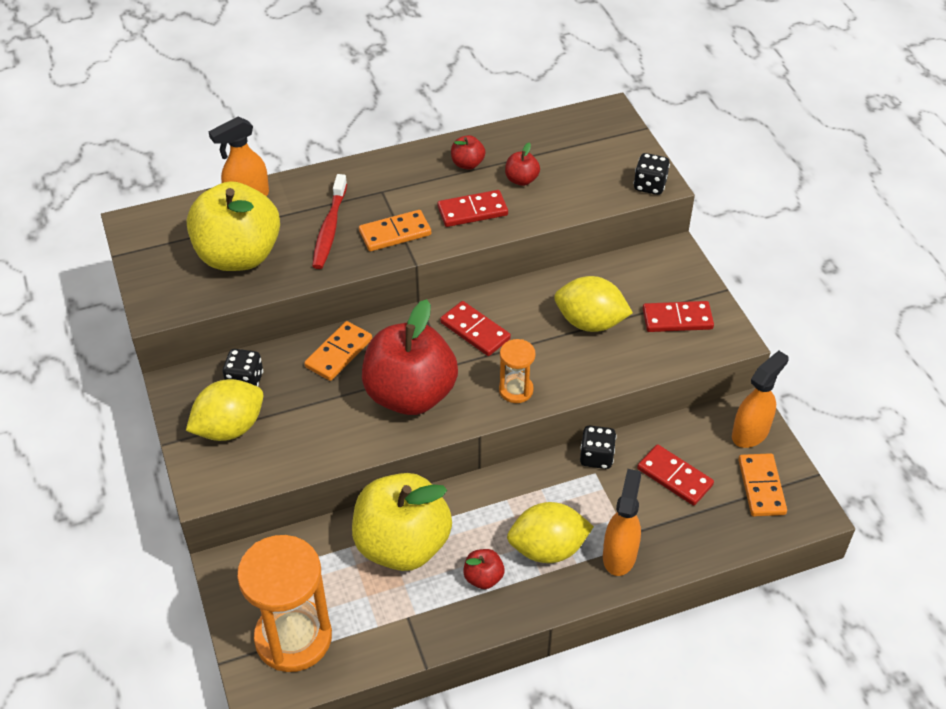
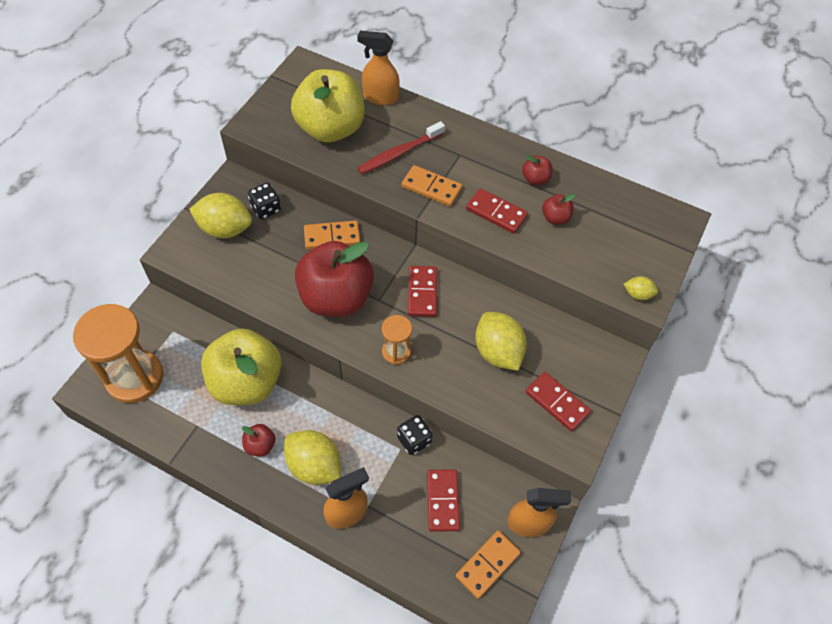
camera: 45 degrees right, 10 degrees up
(650, 185) = (637, 294): black dice -> yellow lemon

